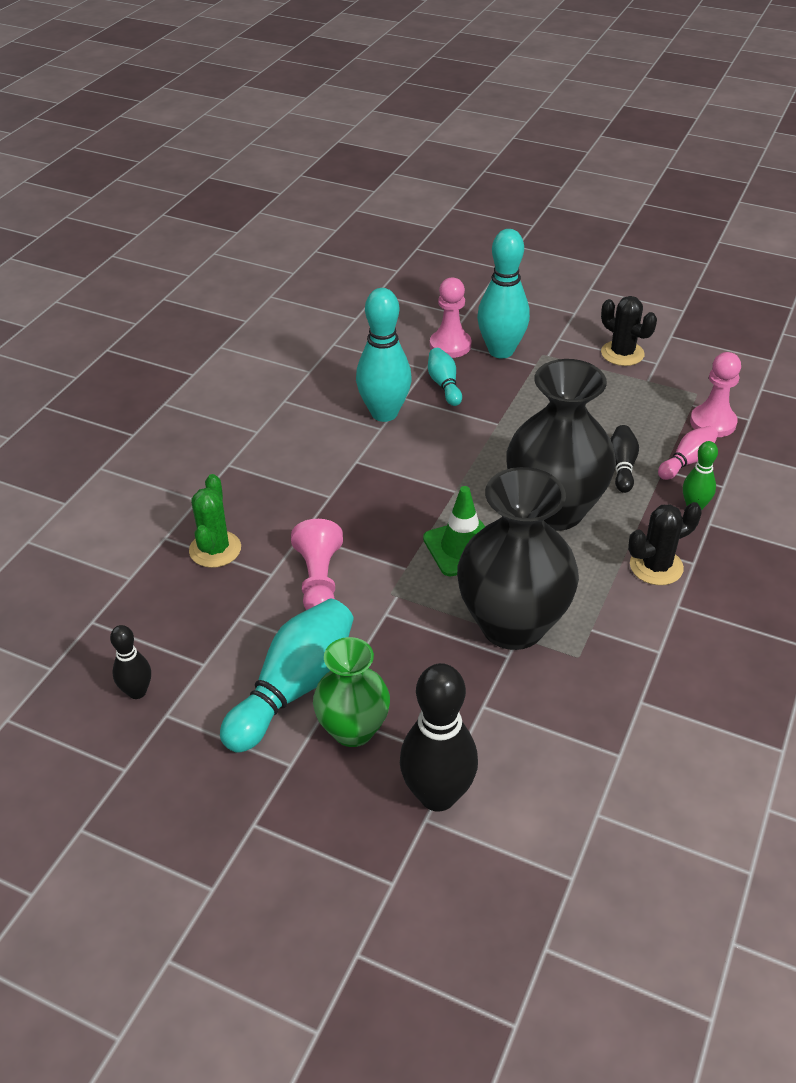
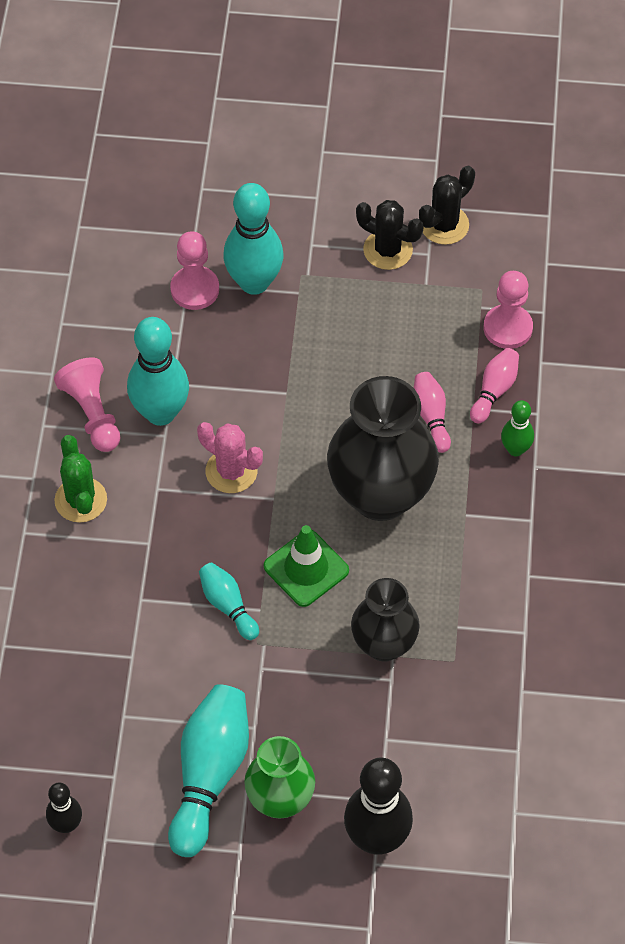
camera: 20 degrees left, 15 degrees up
(215, 549) = (62, 644): green cactus -> green cactus (81, 500)
(319, 580) = (182, 650): pink pawn -> pink pawn (92, 413)
(426, 464) = (231, 471): none -> pink cactus
(444, 385) = (210, 352): turquoise bowling pin -> turquoise bowling pin (228, 605)
(512, 625) = (384, 644): black vase -> black vase, size x0.60
(621, 466) = (431, 416): black bowling pin -> pink bowling pin
(656, 566) = (497, 535): black cactus -> black cactus (444, 225)

